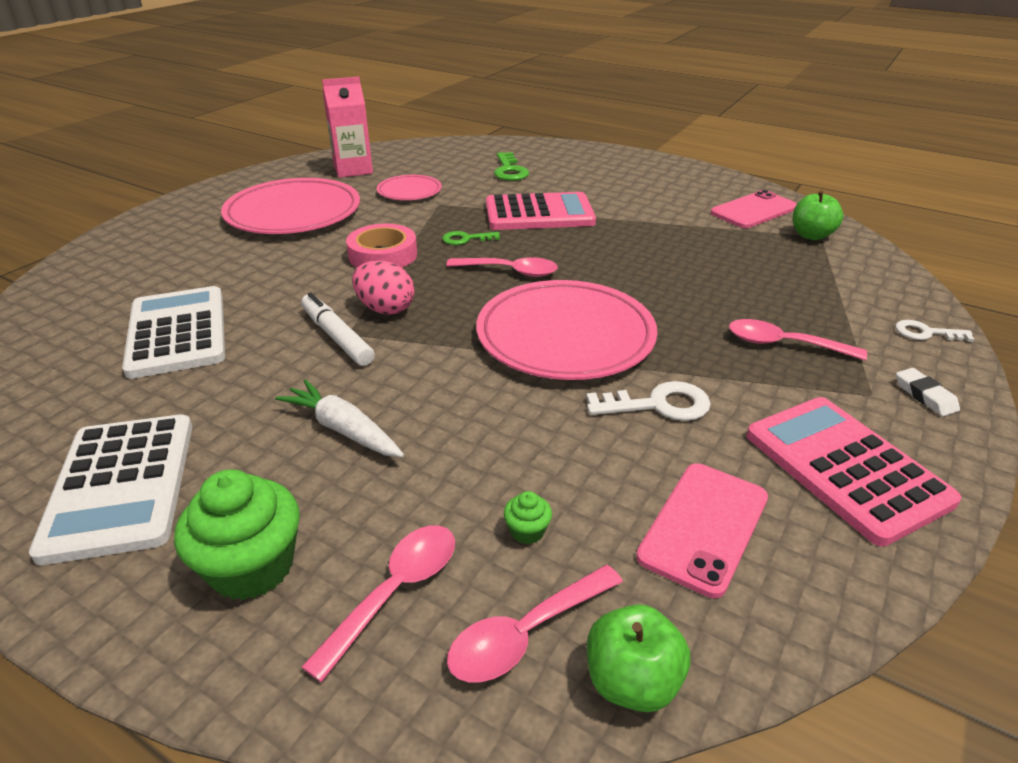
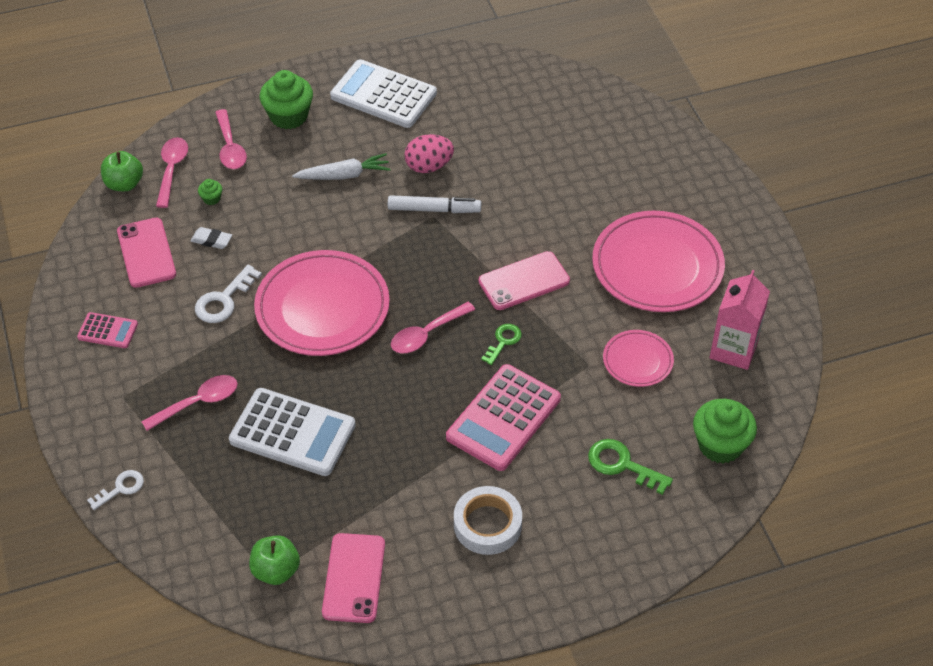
camera: 130 degrees right, 15 degrees up
(177, 332) = (512, 148): white calculator -> white calculator (292, 433)
(383, 255) = (524, 281): pink tape -> pink phone
(385, 309) = (444, 245): pink egg -> pink egg (429, 166)
(445, 153) = (720, 445): none -> green cupcake
(630, 189) = (487, 525): none -> white tape
(845, 468) = (107, 331): pink calculator -> pink calculator, size x0.50
(925, 396) = (94, 419): white eraser -> white eraser (211, 240)

